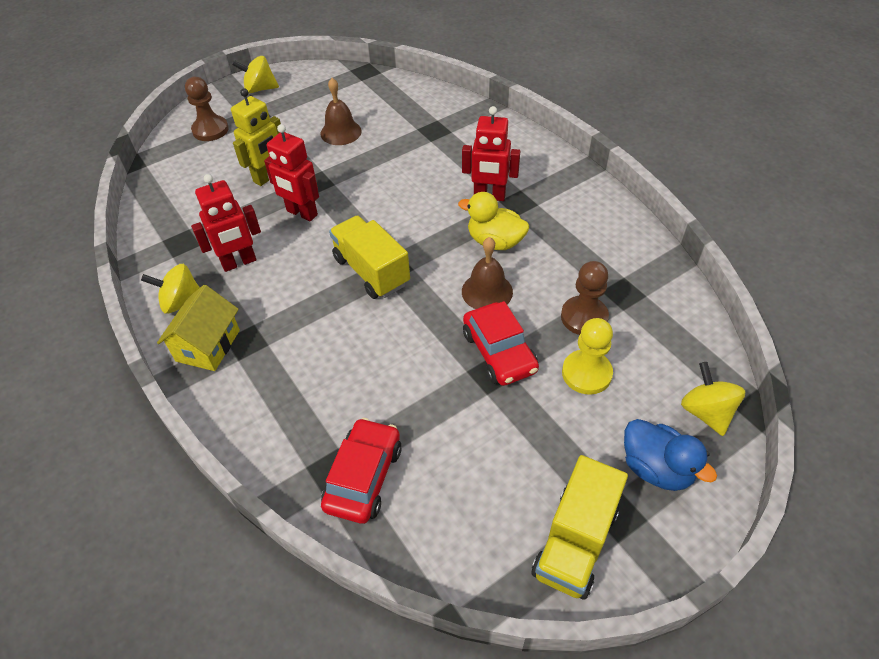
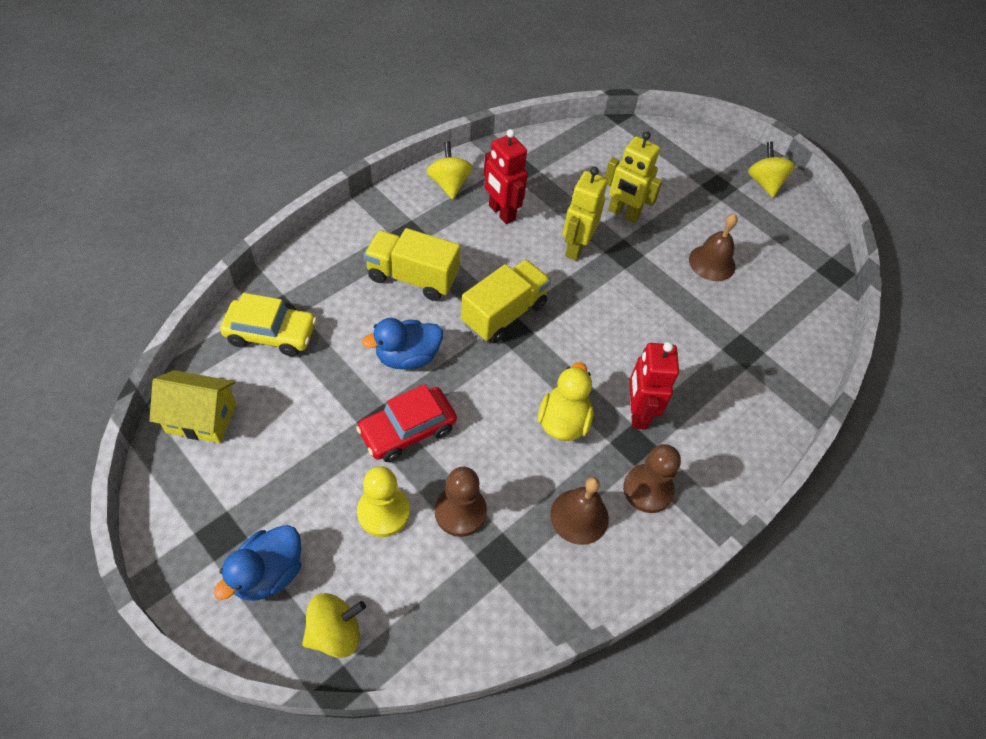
camera: 75 degrees right, 5 degrees up
(208, 345) = (403, 210): yellow house -> yellow house (201, 418)
(210, 130) = (683, 157): brown pawn -> brown pawn (648, 489)
(301, 213) = (575, 248): red robot -> yellow robot
(363, 477) = (271, 334): red car -> yellow car
(413, 349) = (407, 357): none -> blue duck
(487, 291) = (488, 416): brown bell -> brown bell (579, 516)
(575, 542) = (198, 496): yellow truck -> yellow truck (412, 277)

